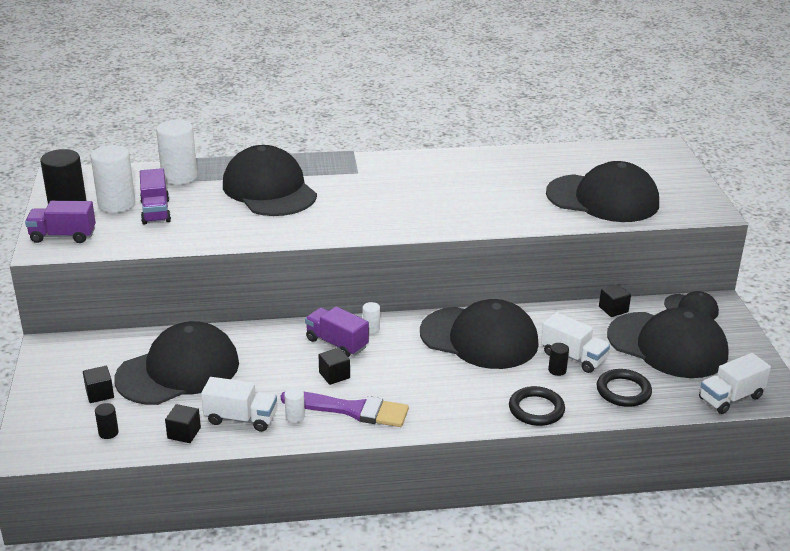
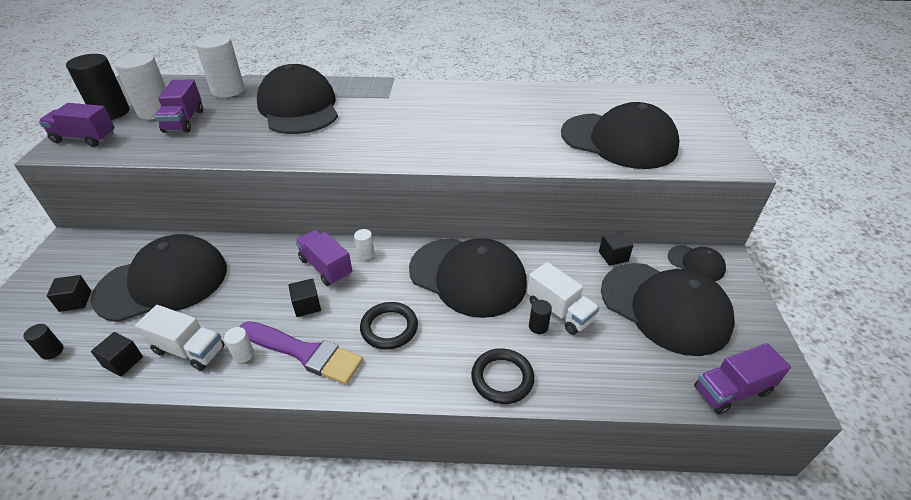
camera: 10 degrees right, 10 degrees up
(623, 391) = (606, 364): black ring -> black ring (389, 328)
(730, 398) = (731, 390): white truck -> purple truck

